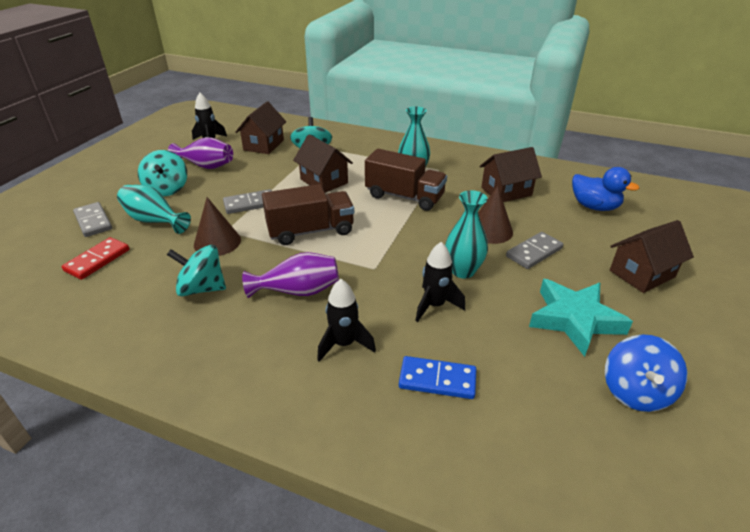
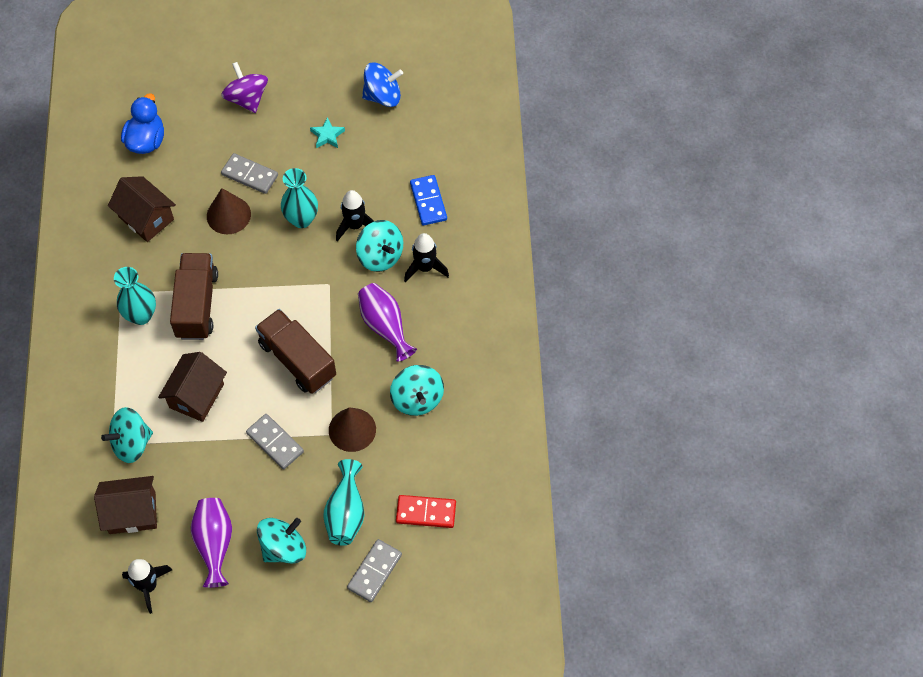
camera: 115 degrees left, 25 degrees up
(384, 313) = (380, 256): none -> turquoise spinning top
(574, 319) = (327, 135): turquoise star -> turquoise star, size x0.47
(642, 274) = (247, 99): brown house -> purple spinning top

